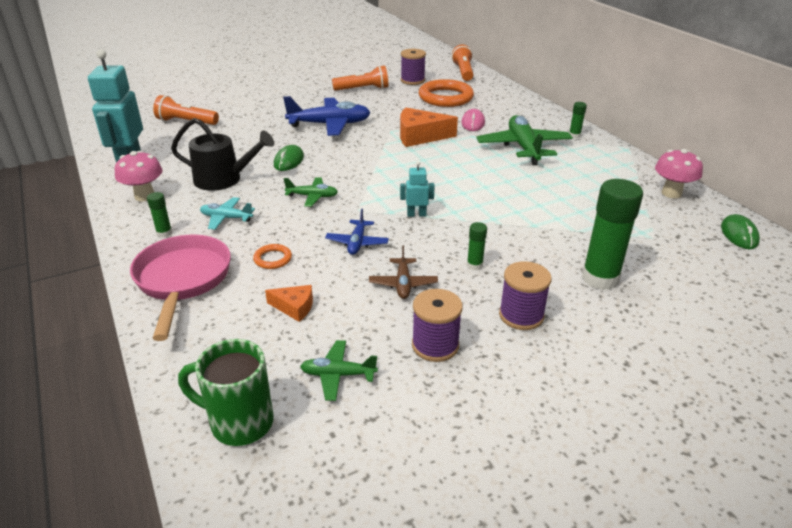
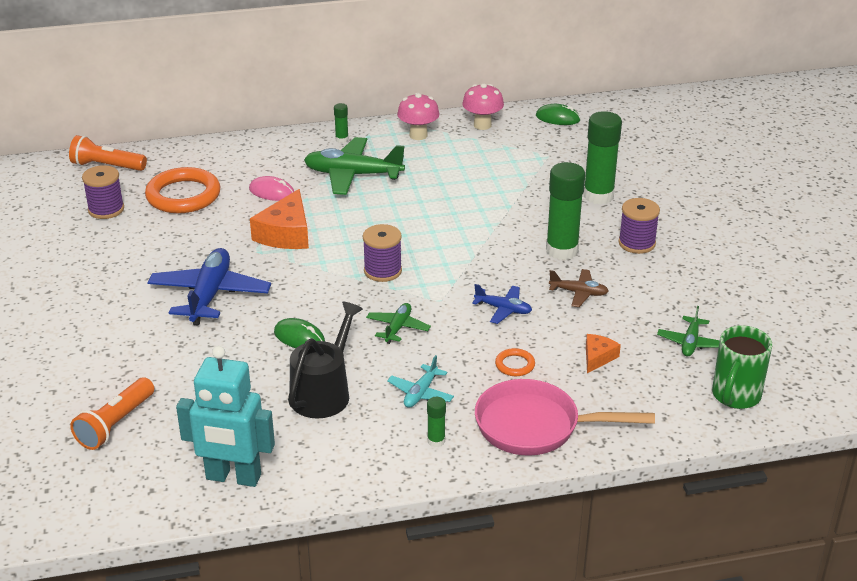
camera: 75 degrees left, 0 degrees up
(144, 196) = (337, 460): pink mushroom -> pink mushroom (418, 135)
(363, 89) = (106, 253): orange flashlight -> none
(416, 214) = (464, 266): turquoise robot -> none
(435, 345) = (664, 290): purple spool -> purple spool (382, 271)
(474, 265) = (562, 250): green glue stick -> green glue stick, size x2.18

